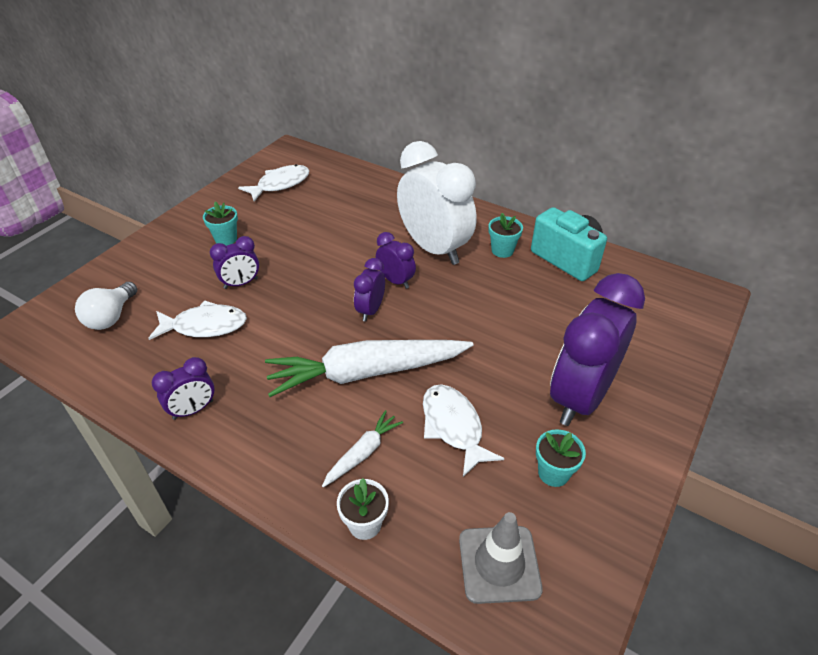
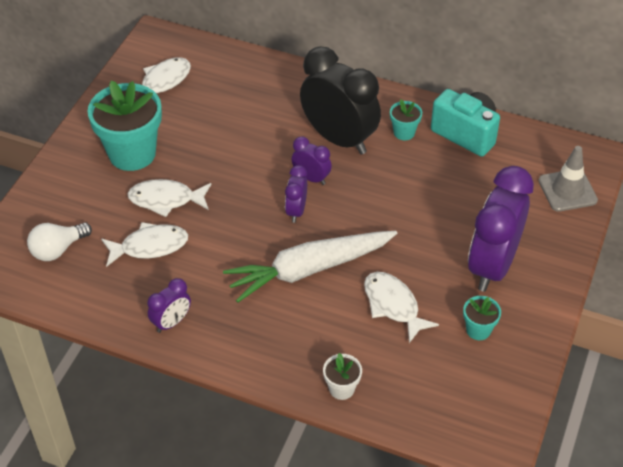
camera: 10 degrees left, 5 degrees up
(111, 317) = (58, 249): white light bulb -> white light bulb turned 45 degrees clockwise
(226, 239) = (132, 153): turquoise flower pot -> turquoise flower pot, size x2.16
(241, 283) = (166, 200): purple clock -> white fish
(363, 453) = (325, 336): white carrot -> none
(434, 248) = (339, 139): white clock -> black clock
(499, 564) = (447, 400): grey traffic cone -> grey traffic cone (567, 190)

